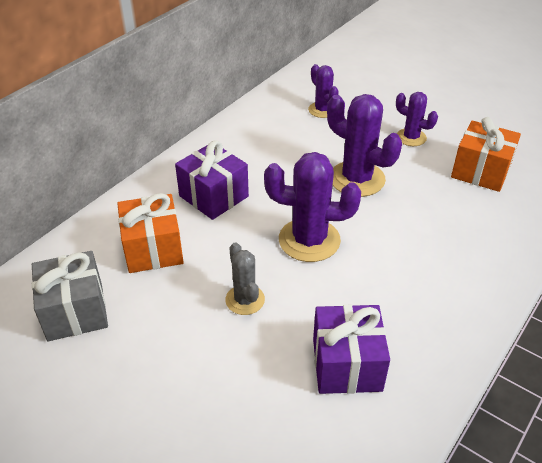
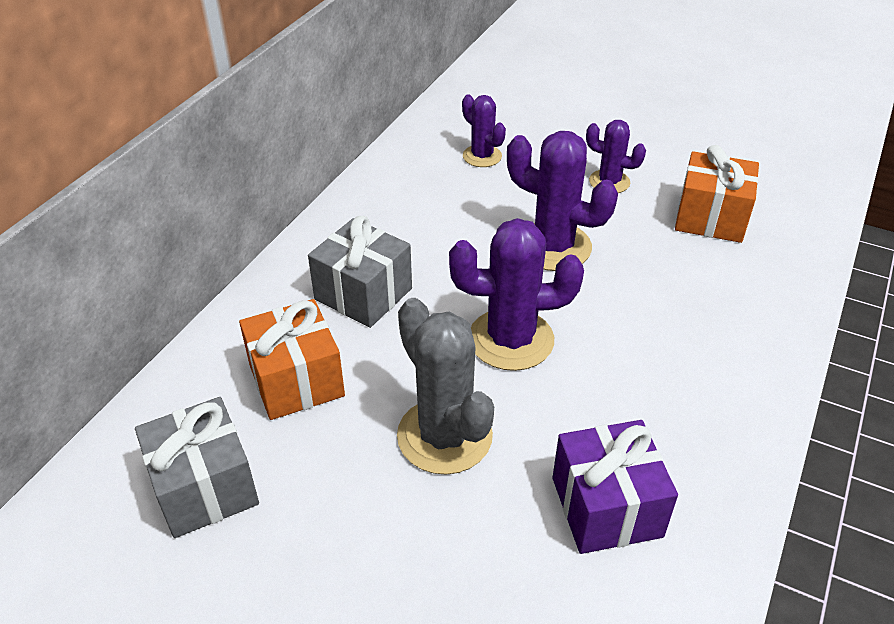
camera: 10 degrees left, 0 degrees up
(214, 196) = (363, 294): purple gift -> grey gift
(245, 300) = (444, 436): grey cactus -> grey cactus, size x1.72

